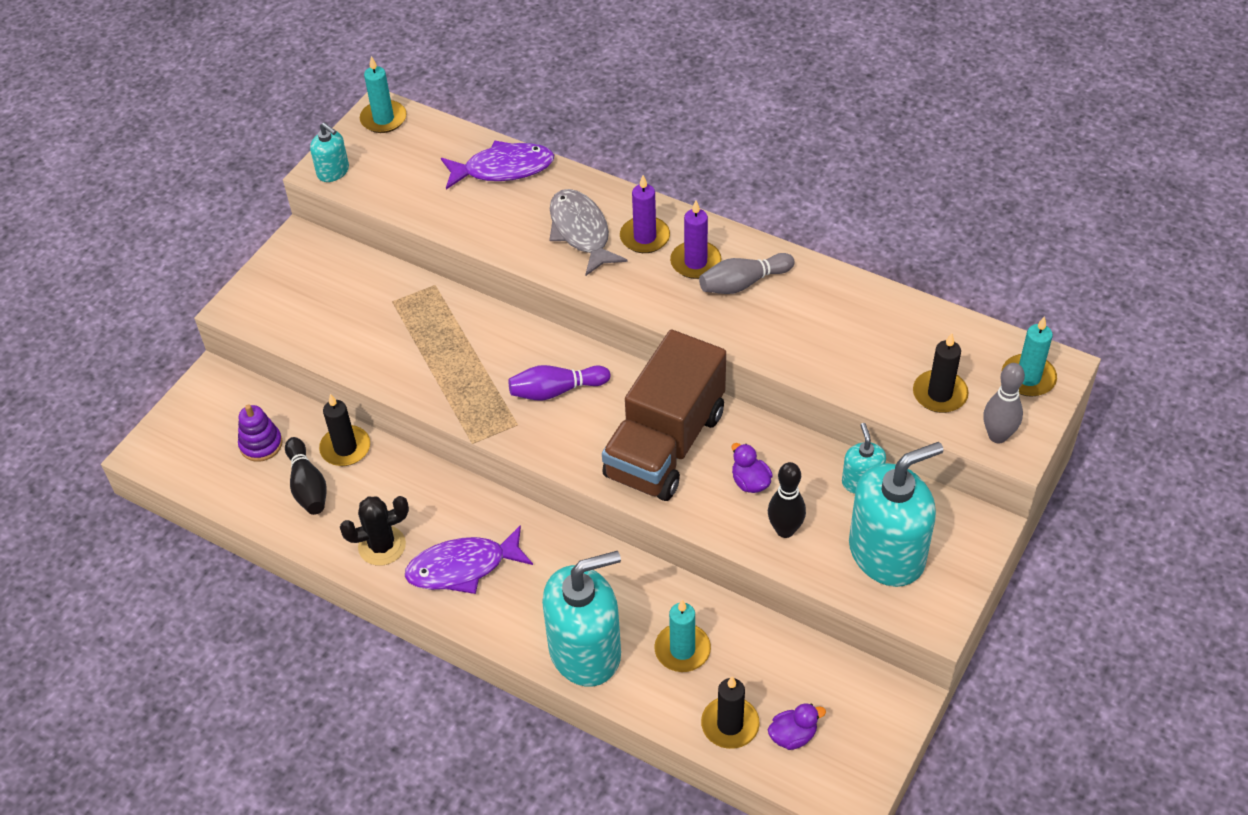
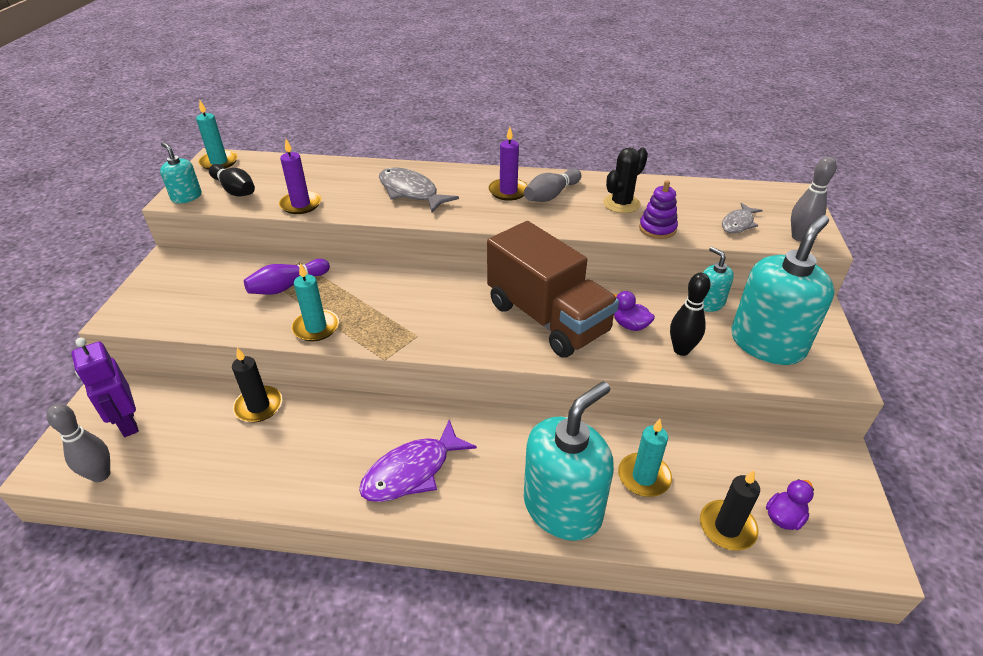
camera: 25 degrees left, 10 degrees down
(188, 476) = (101, 475): none -> grey bowling pin
(221, 427) = (127, 423): none -> purple robot
(261, 444) = (173, 426): purple stacking toy -> purple stacking toy (657, 229)
(307, 486) = (231, 447): black bowling pin -> black bowling pin (235, 190)
(333, 171) = (186, 197): turquoise soap dispenser -> turquoise soap dispenser turned 150 degrees counterclockwise
(382, 546) = (325, 477): black cactus -> black cactus (621, 204)
(503, 169) = (330, 171): purple fish -> none
(556, 391) = (437, 305): purple bowling pin -> purple bowling pin (287, 286)
(645, 237) = (461, 186): purple candle -> purple candle (301, 204)
(665, 445) = (547, 318): brown truck -> brown truck turned 45 degrees counterclockwise
(939, 394) = (738, 223): black candle -> grey fish
(1028, 378) = (784, 202): turquoise candle -> turquoise candle (316, 327)

